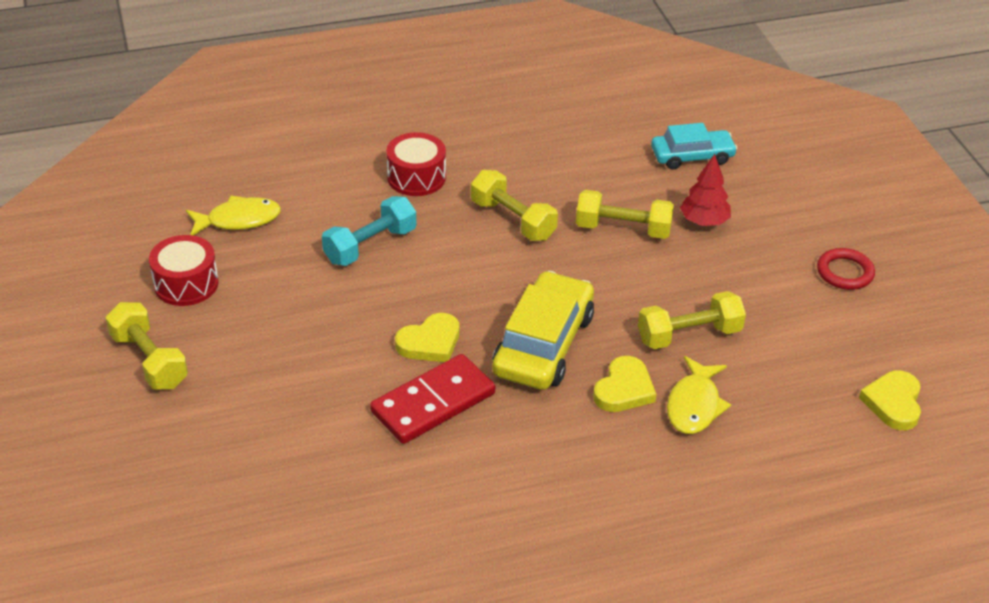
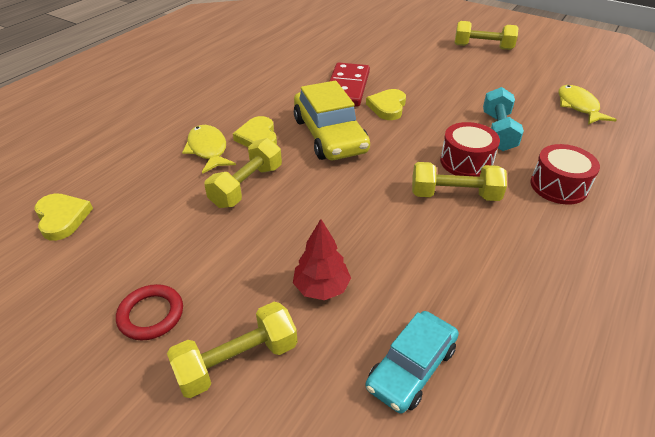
camera: 140 degrees right, 0 degrees up
(186, 284) = (532, 73): red drum -> red drum (466, 162)
(238, 220) = (578, 106): yellow fish -> yellow fish turned 135 degrees clockwise
(623, 229) = (375, 237): yellow dumbbell -> yellow dumbbell (237, 361)

